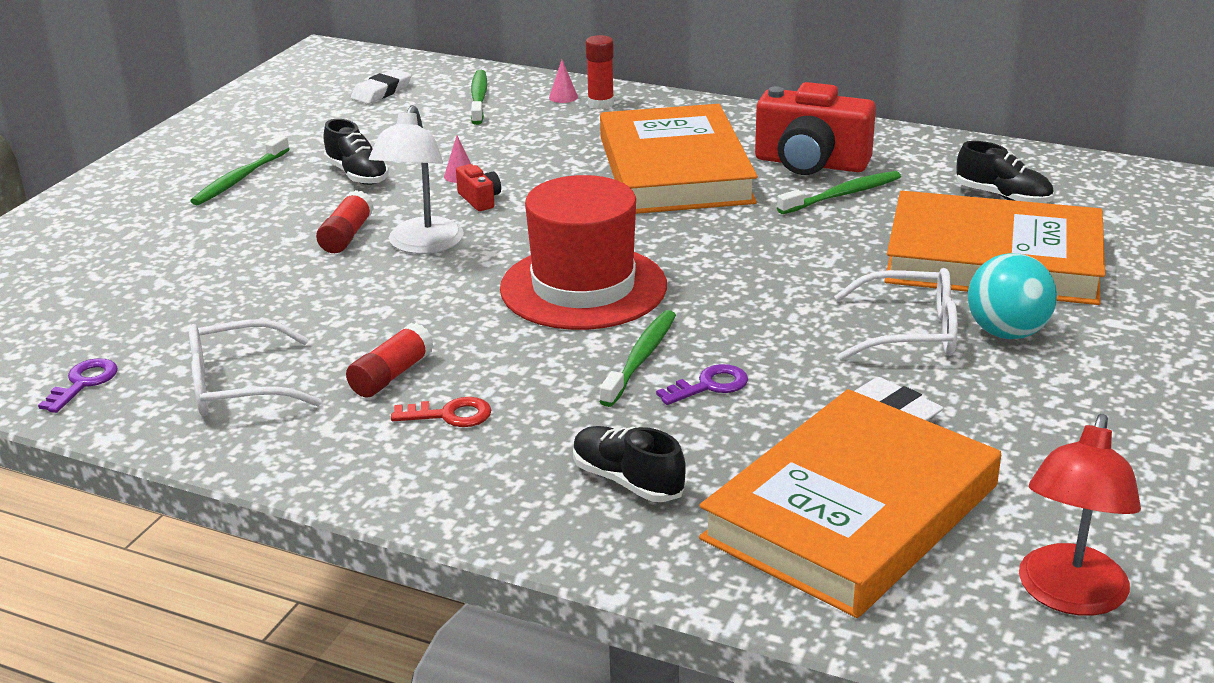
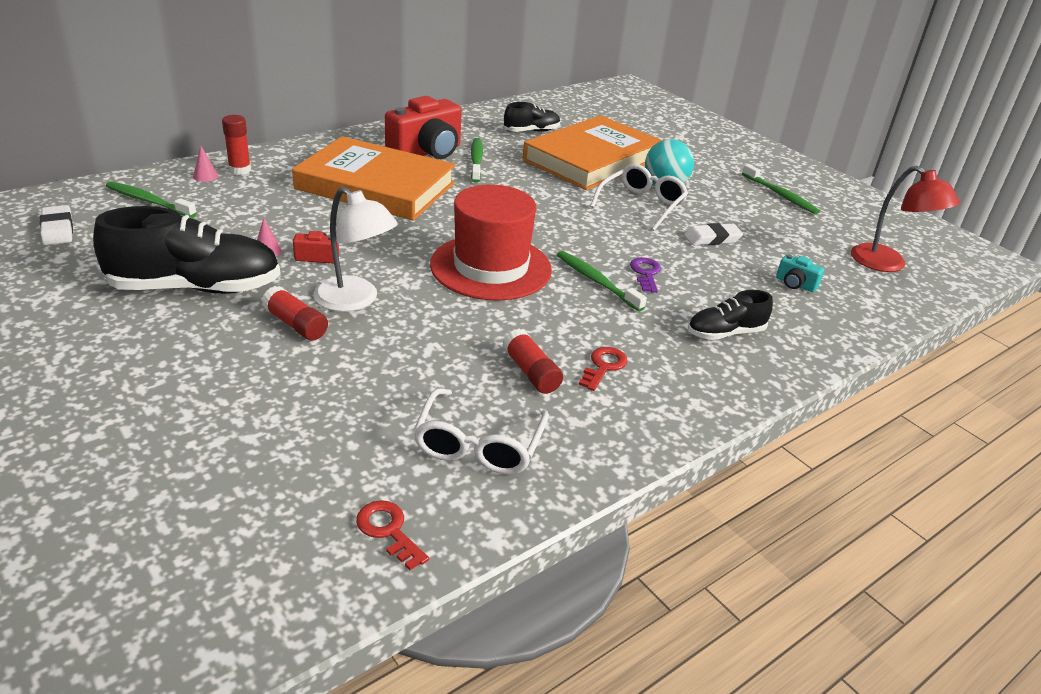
camera: 65 degrees left, 5 degrees up
(83, 383) = (388, 531): purple key -> red key
(239, 179) = (109, 341): green toothbrush -> green toothbrush (780, 195)
(357, 175) = (196, 288): black shoe -> black shoe, size x1.88
(851, 512) = (795, 284): orange book -> turquoise camera

